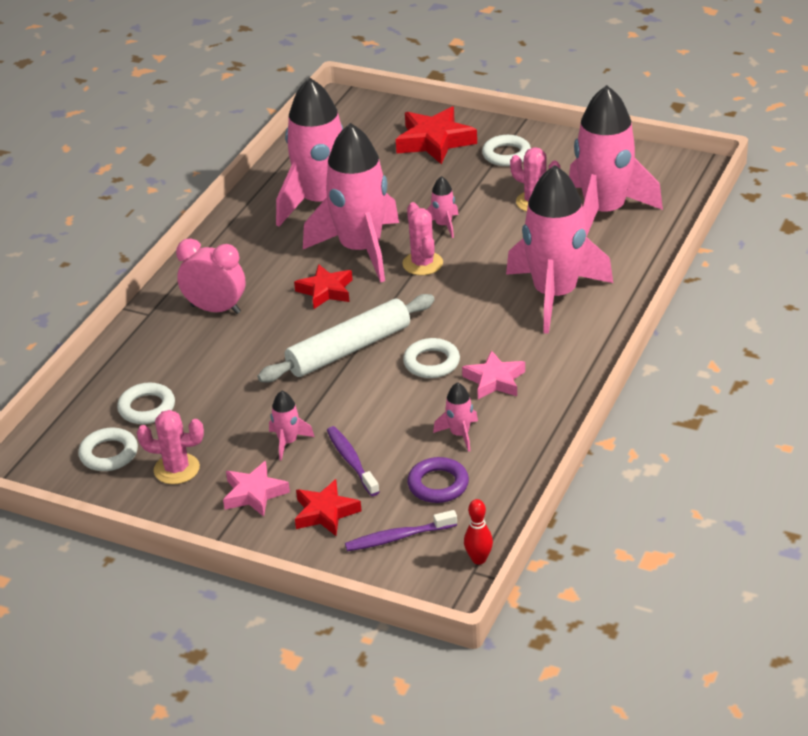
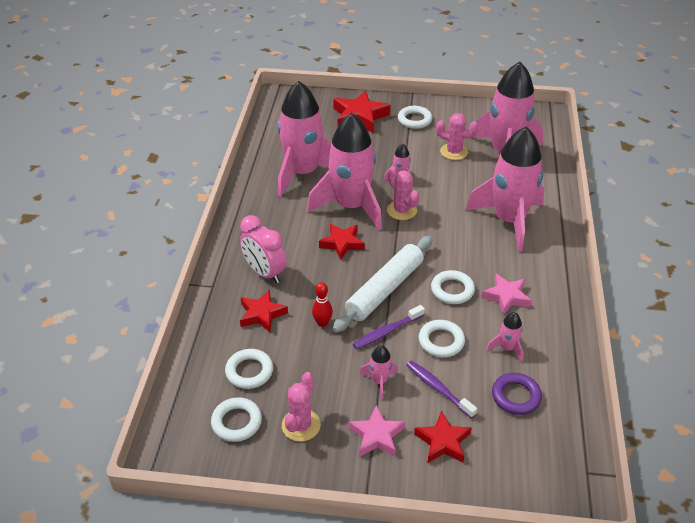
camera: 20 degrees left, 5 degrees up
(176, 469) = (301, 425): pink cactus -> pink cactus turned 60 degrees counterclockwise
(190, 352) = (262, 314): none -> red star
(216, 309) = (265, 273): pink clock -> pink clock turned 135 degrees counterclockwise
(384, 414) = (441, 341): none -> white ring
(398, 537) = (512, 453): purple toothbrush -> purple toothbrush (387, 332)
(479, 559) = (585, 460): red bowling pin -> red bowling pin (322, 323)

